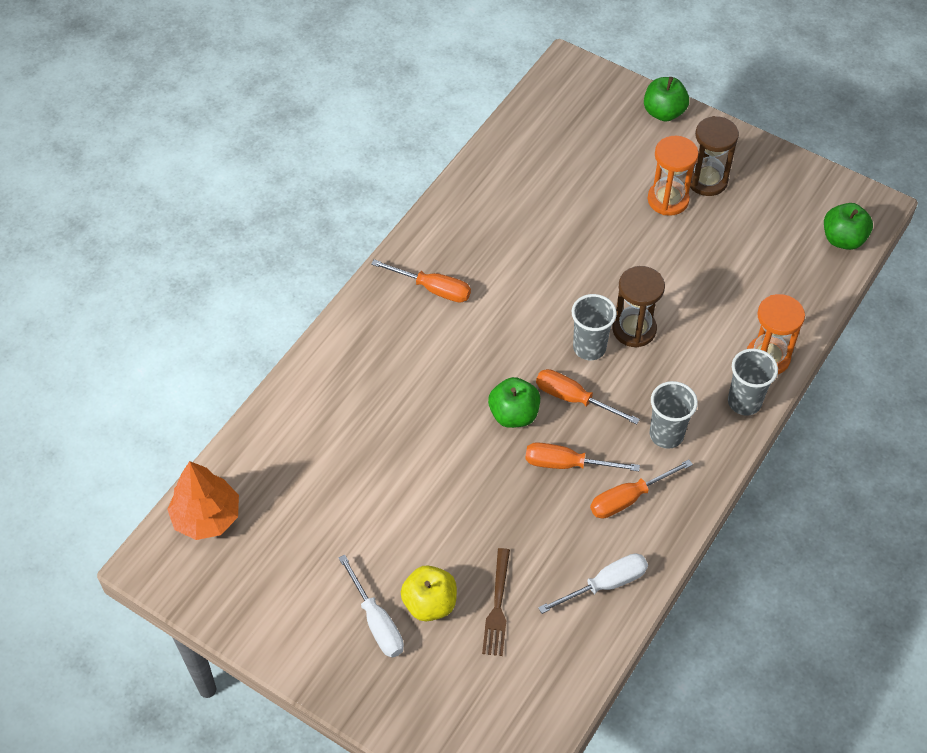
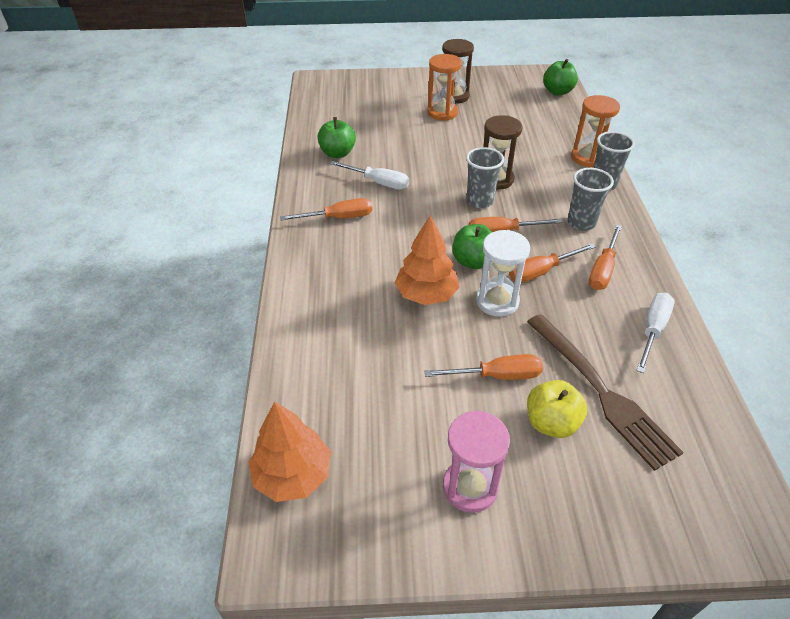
camera: 35 degrees left, 10 degrees down
(321, 609) = (470, 487): none -> pink hourglass
(376, 621) = (525, 465): white screwdriver -> white screwdriver (378, 182)
(425, 537) = (496, 375): none -> orange screwdriver
(439, 424) = (426, 294): none -> orange tree
(495, 469) = (497, 301): none -> white hourglass
(497, 607) = (601, 392): brown fork -> brown fork, size x1.76
(663, 112) = (395, 78): green apple -> green apple (337, 153)

